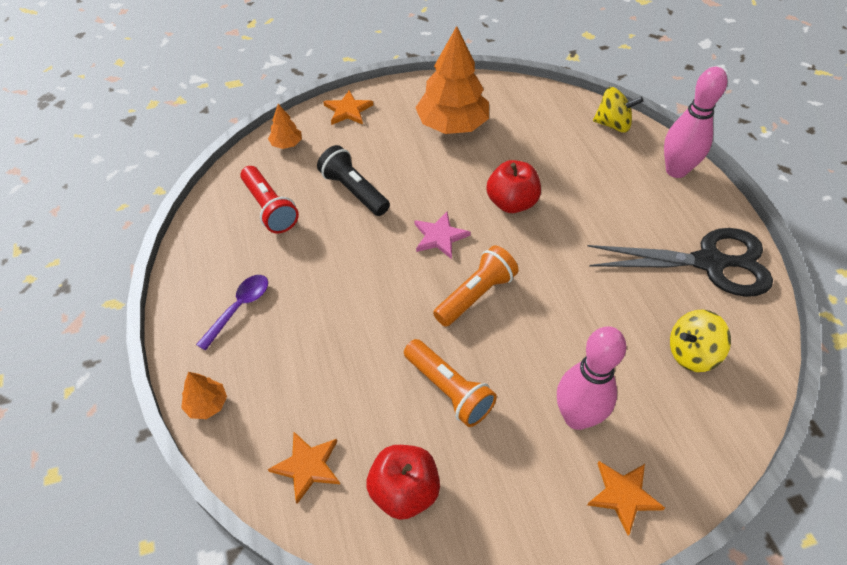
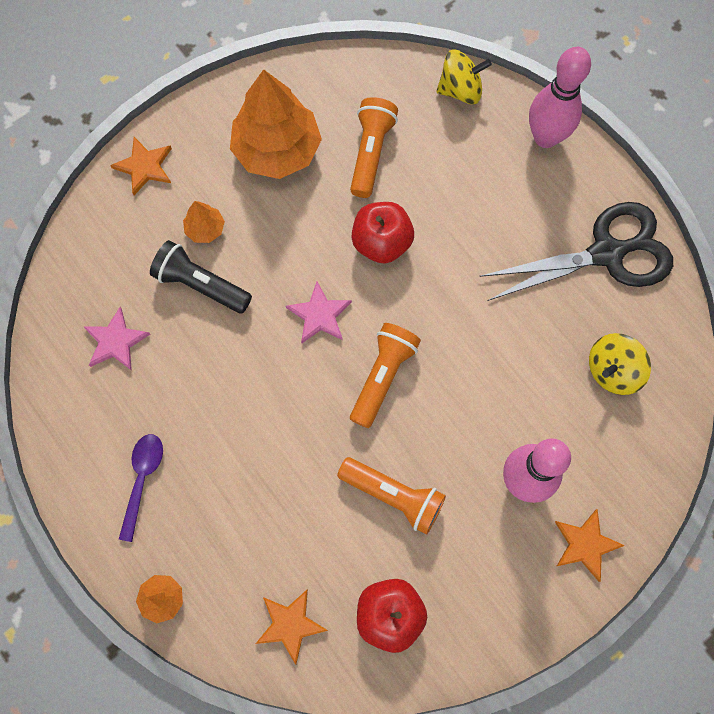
camera: 20 degrees left, 20 degrees up
(269, 208) = (116, 341): red flashlight -> pink star
(286, 144) = (93, 242): orange tree -> orange tree (205, 229)
(525, 145) = (371, 153): none -> orange flashlight

